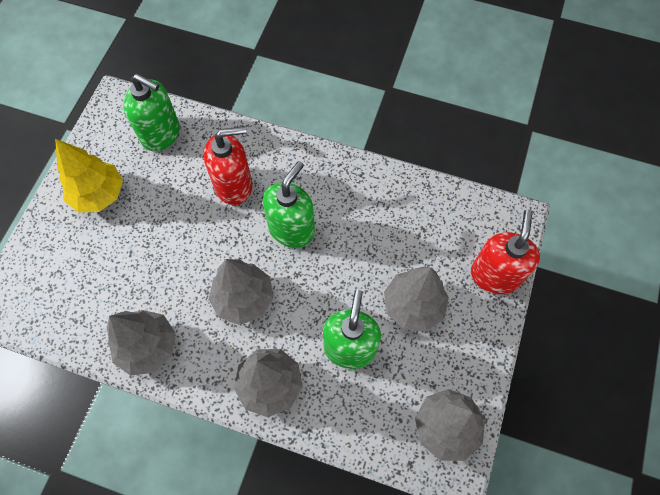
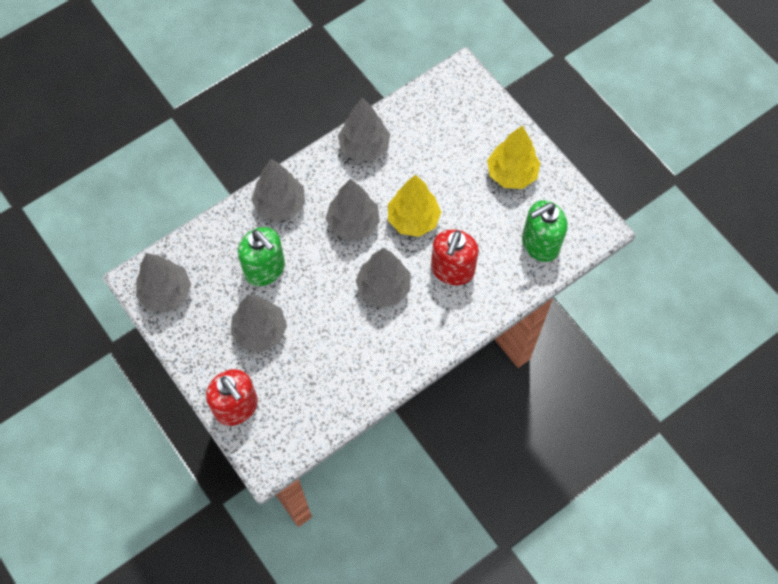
camera: 125 degrees right, 0 degrees up
(204, 248) = (413, 220): none -> yellow tree
(292, 229) = (383, 288): green soap dispenser -> grey tree

